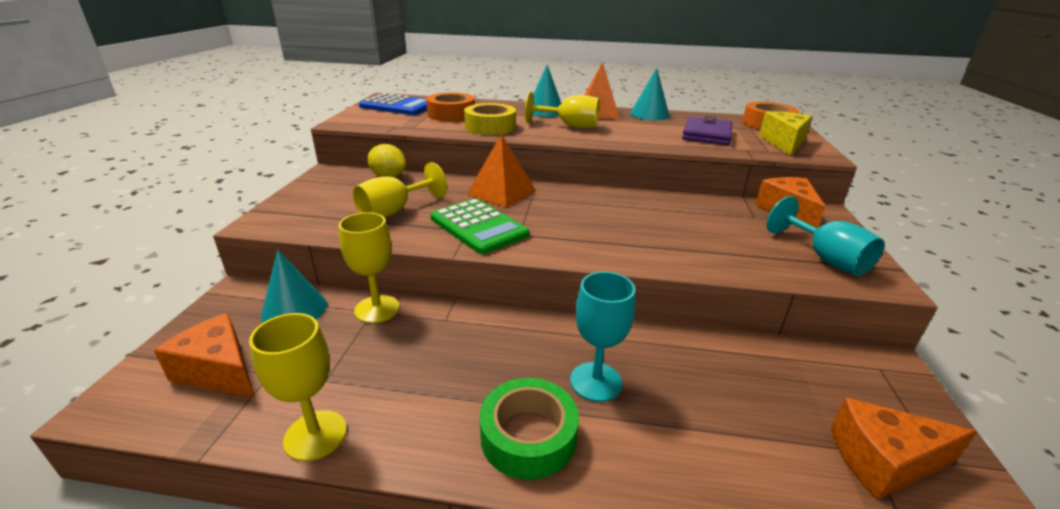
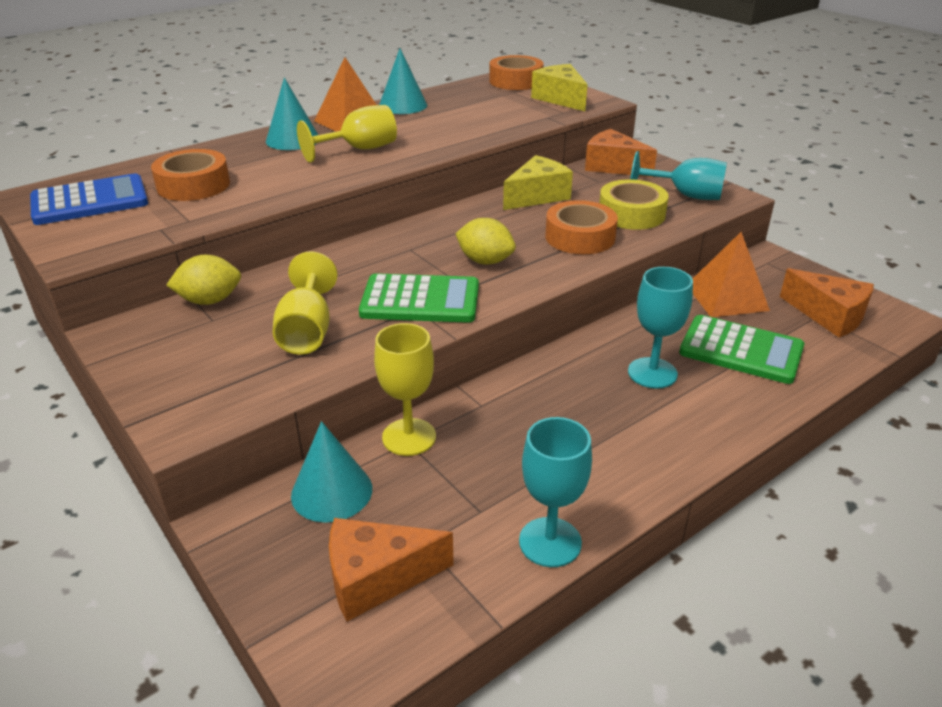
camera: 45 degrees left, 5 degrees up
(315, 435) = (550, 542): yellow goblet -> turquoise goblet
(490, 127) = (279, 183): yellow tape -> yellow tape (631, 214)
(501, 192) = (370, 257): orange pyramid -> orange pyramid (726, 297)
(528, 436) = (671, 432): green tape -> none
(562, 225) = (485, 261): none -> yellow lemon
(662, 243) = (580, 237): none -> orange tape
(680, 205) = (537, 196): none -> yellow cheese
(706, 135) = (492, 112): purple wallet -> none
(712, 421) = (741, 350): none -> green calculator
(883, 461) = (829, 316): orange cheese -> orange cheese turned 90 degrees counterclockwise

